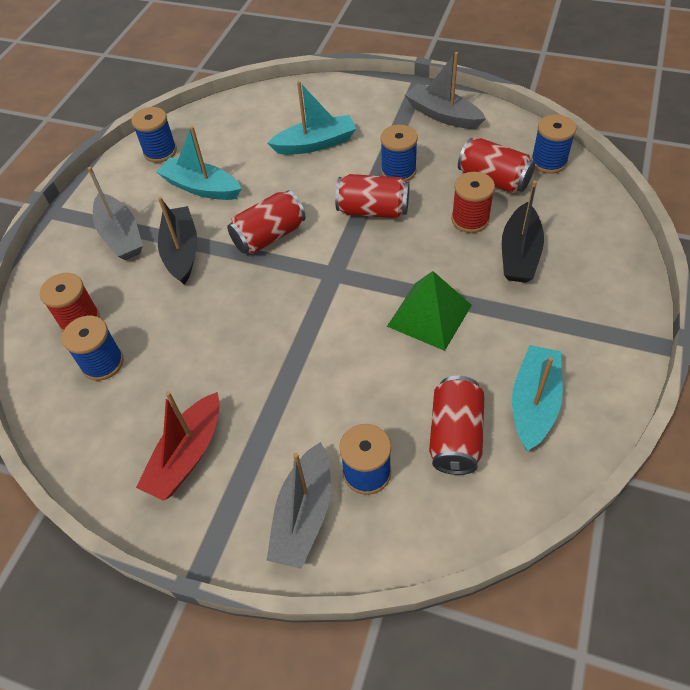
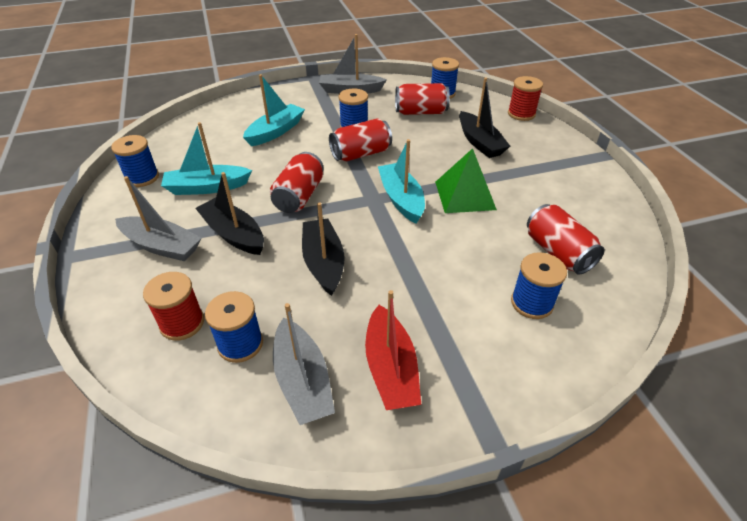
camera: 40 degrees left, 10 degrees down
(226, 321) = (323, 263): none -> black boat
(304, 514) = (522, 354): grey boat -> grey boat (303, 381)
(470, 219) = (430, 136): red spool -> red spool (521, 114)
(534, 403) = (578, 213): turquoise boat -> turquoise boat (401, 199)

